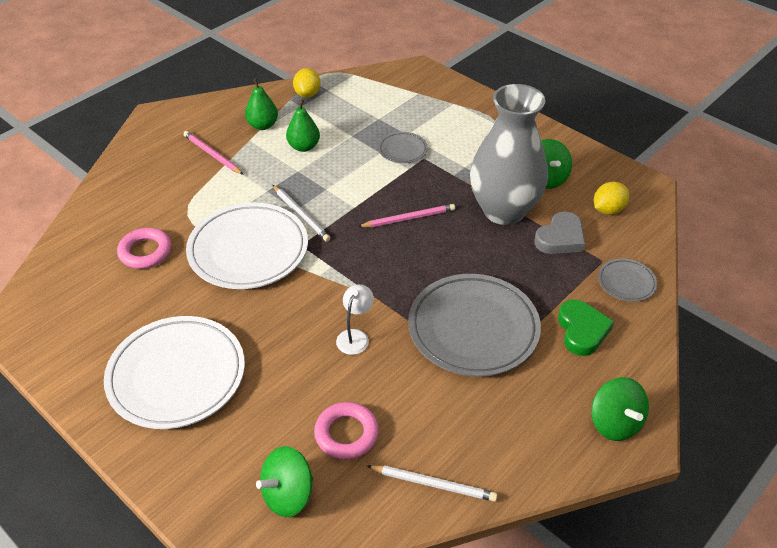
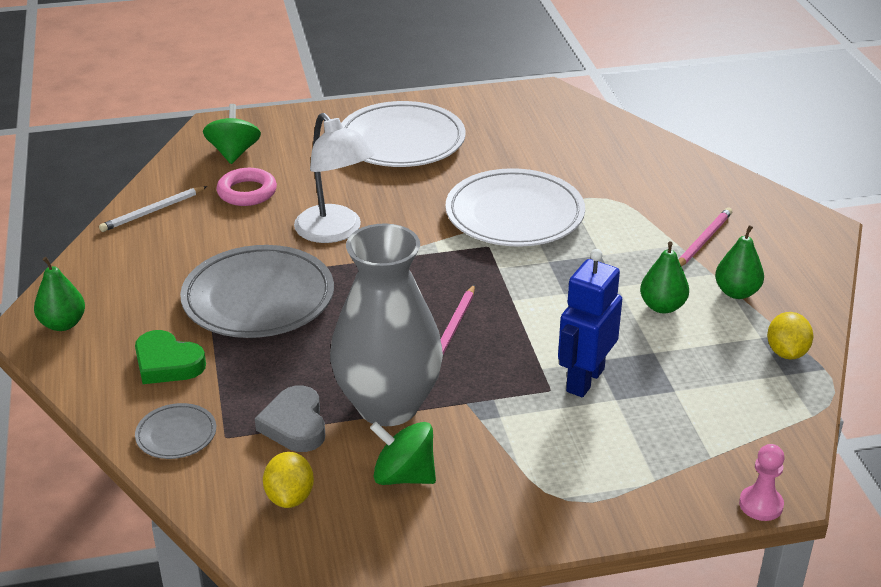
camera: 125 degrees right, 10 degrees down
(145, 252) = (572, 163): pink ring -> none
(212, 154) = (703, 240): pink pencil -> pink pencil turned 45 degrees counterclockwise
(301, 215) = (536, 261): white pencil -> none
(307, 94) = (786, 352): yellow lemon -> yellow lemon turned 60 degrees clockwise
(355, 336) = (335, 232): white lamp -> white lamp, size x1.92
(402, 150) = (584, 380): grey plate -> blue robot
(435, 71) = (761, 505): none -> pink pawn
(615, 423) = (63, 324): green spinning top -> green pear

